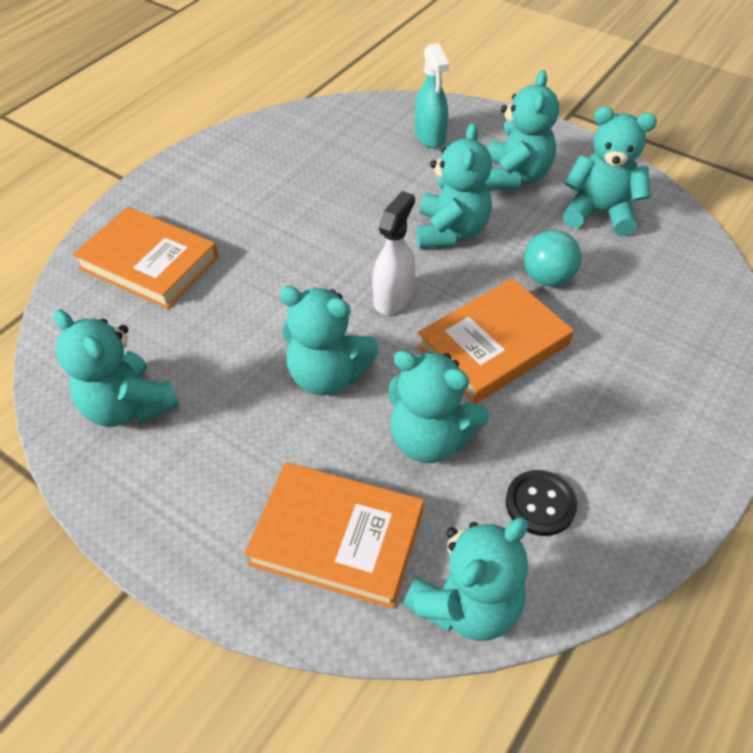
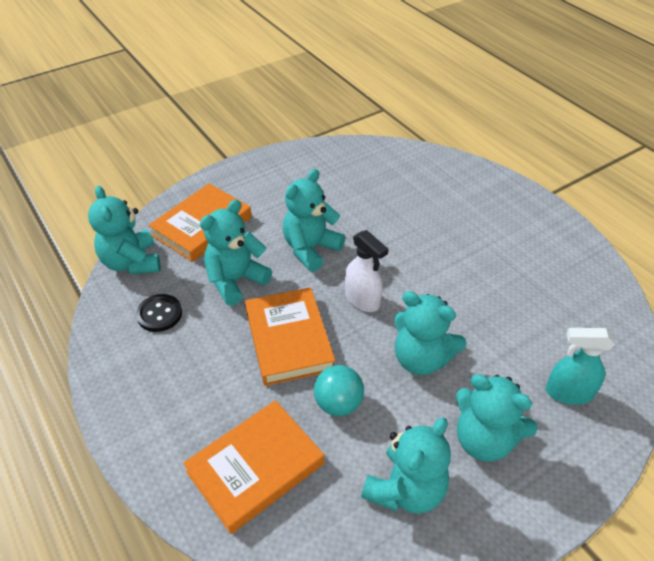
camera: 110 degrees right, 5 degrees down
(128, 406) = (333, 169): turquoise teddy bear -> none
(149, 263) = (449, 191): orange book -> orange book (255, 468)

